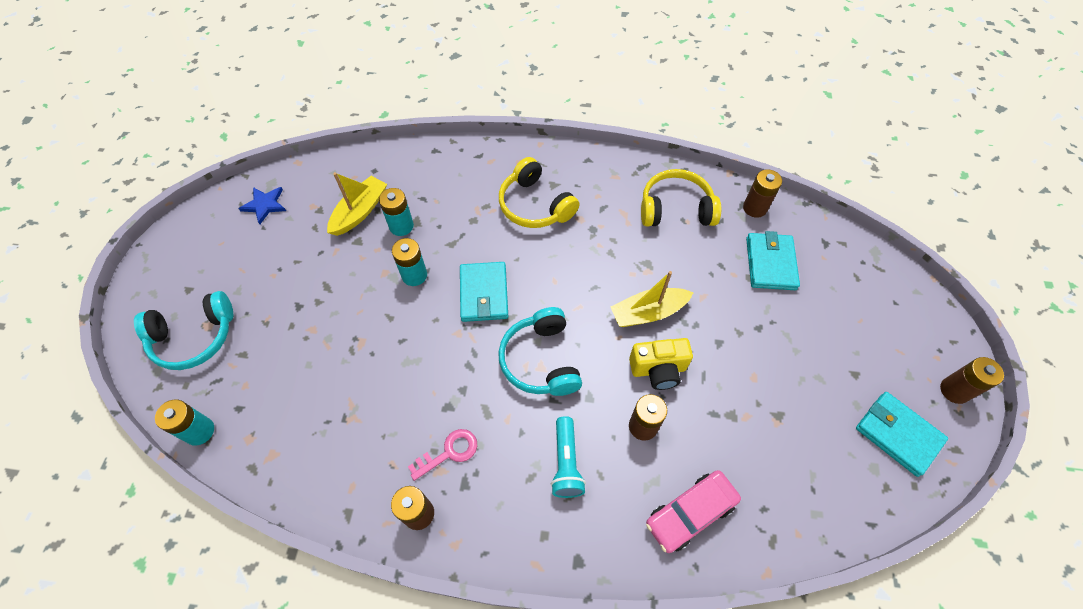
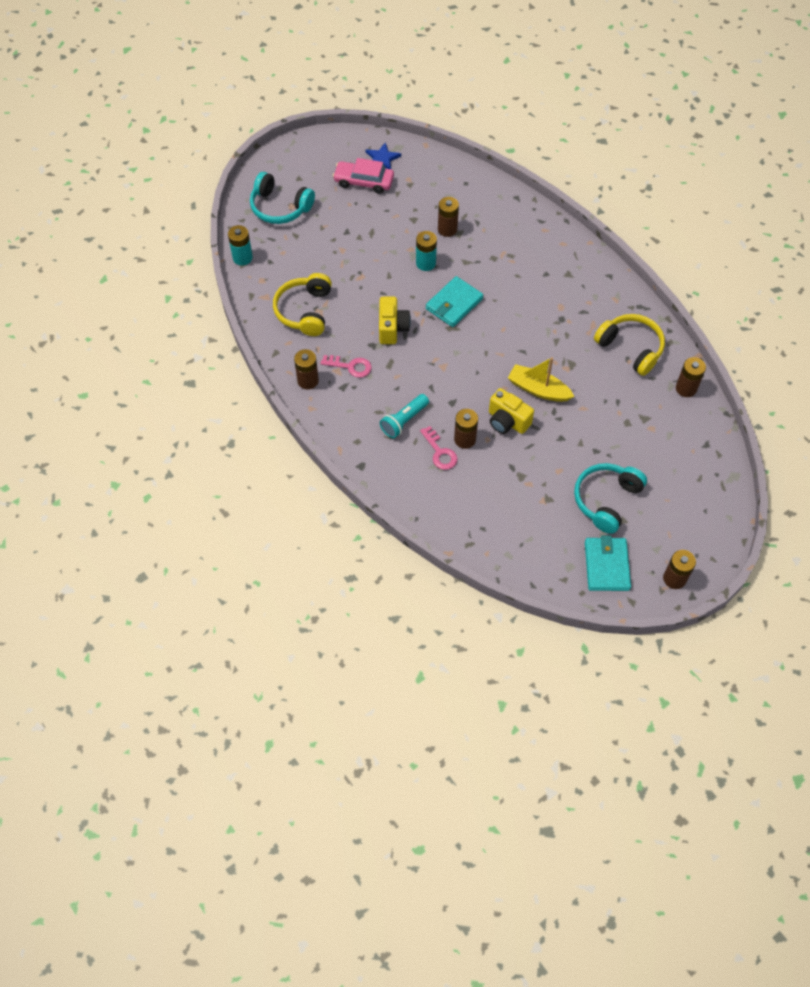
camera: 45 degrees right, 0 degrees up
(360, 212) = (432, 203): yellow boat -> none
(401, 226) = (447, 229): turquoise battery -> brown battery
(450, 370) = (392, 328): none -> yellow camera
(535, 205) = (541, 277): yellow headphones -> yellow headphones (304, 311)
(540, 360) = (446, 363): turquoise headphones -> turquoise headphones (606, 500)
(636, 464) = (440, 452): none -> pink key
(690, 513) = (441, 496): pink car -> pink car (364, 182)
(770, 263) = (651, 426): turquoise wallet -> none

